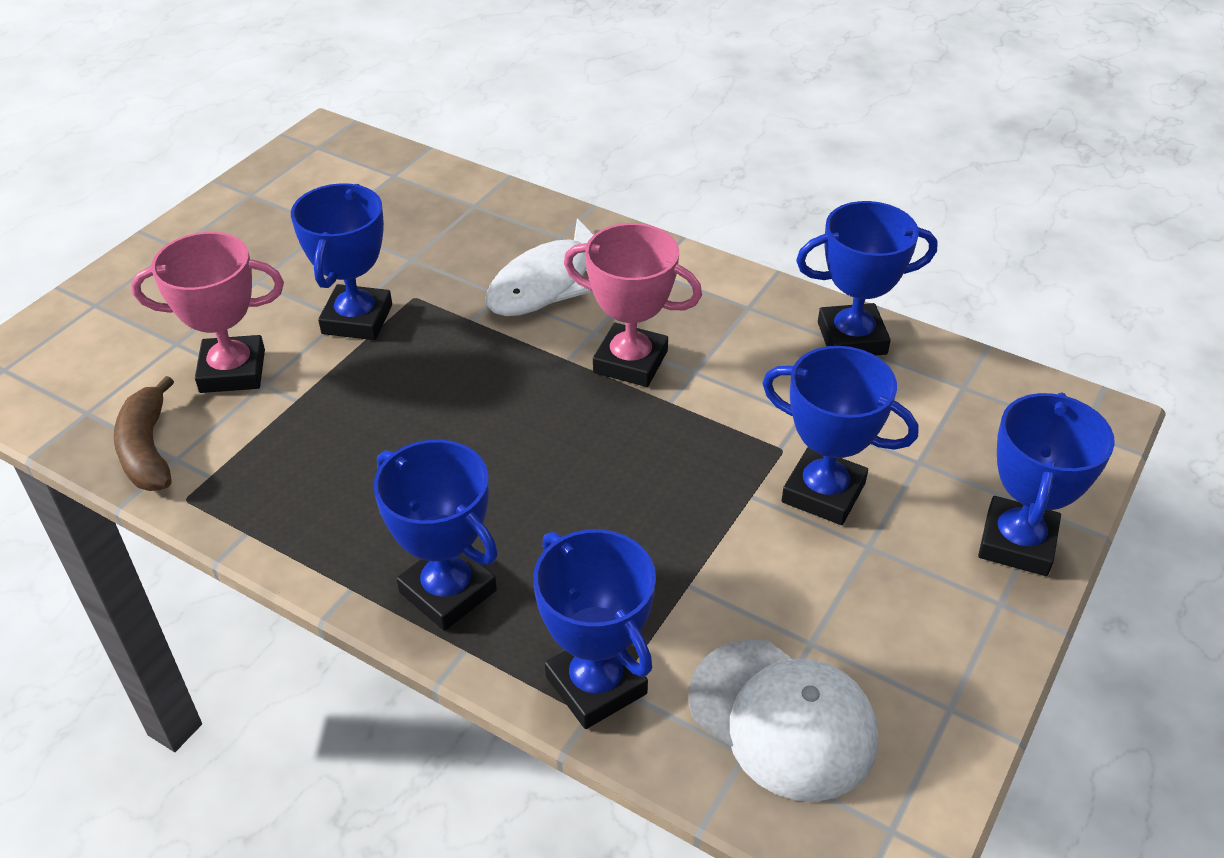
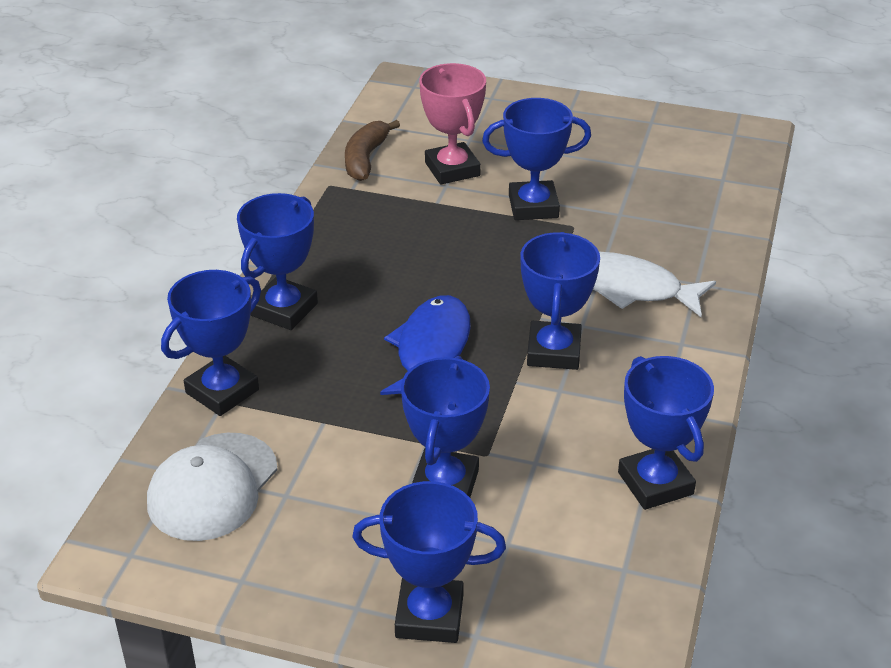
camera: 75 degrees right, 5 degrees down
(147, 449) = (365, 159): brown banana -> brown banana turned 45 degrees counterclockwise
(590, 461) = (431, 350): none -> blue fish
(630, 362) = (553, 351): pink trophy -> blue trophy

